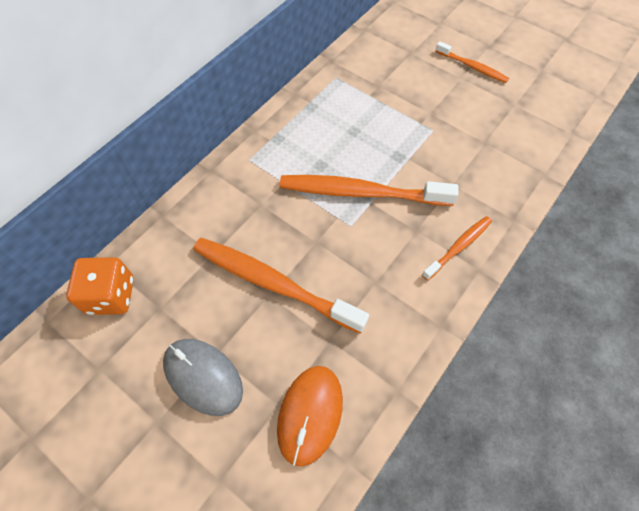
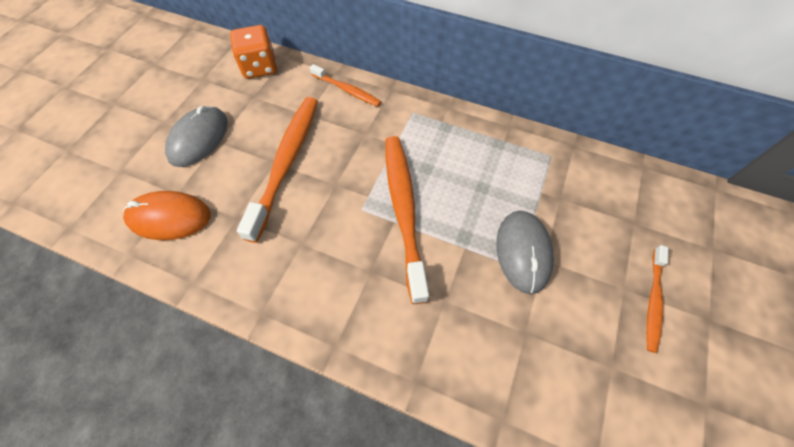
camera: 75 degrees right, 0 degrees up
(420, 123) = (523, 252): none -> grey mouse
(458, 247) = (360, 319): orange toothbrush -> orange toothbrush (347, 90)

